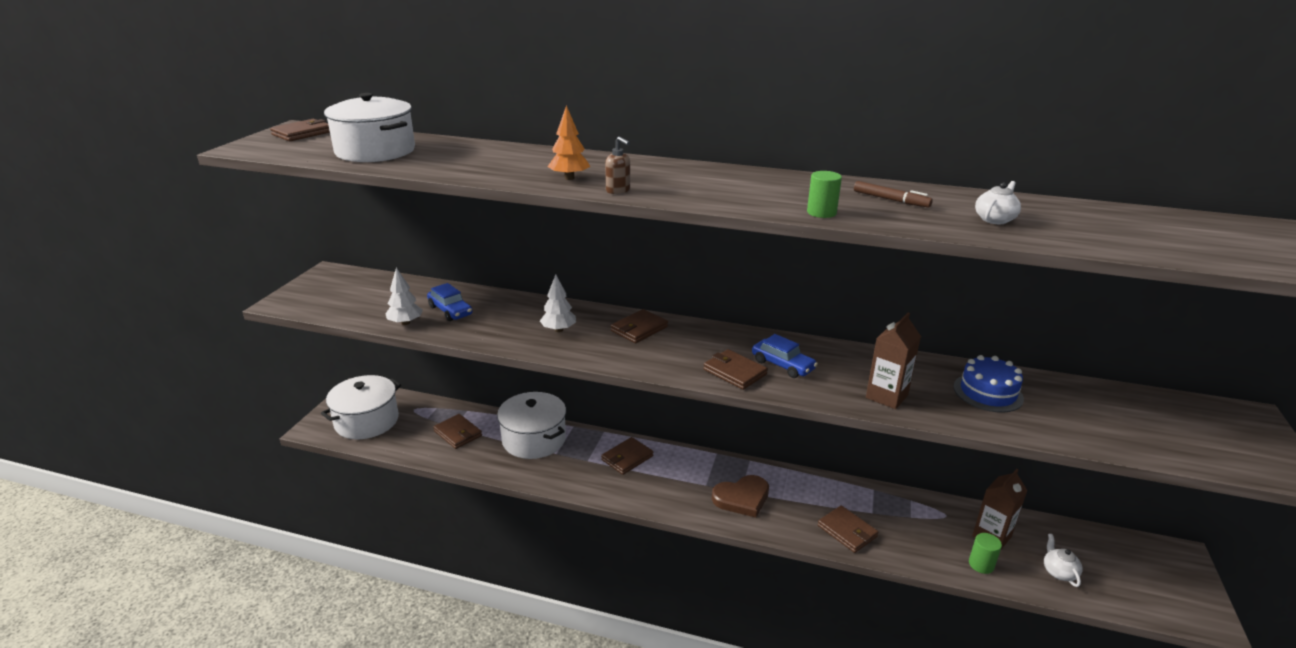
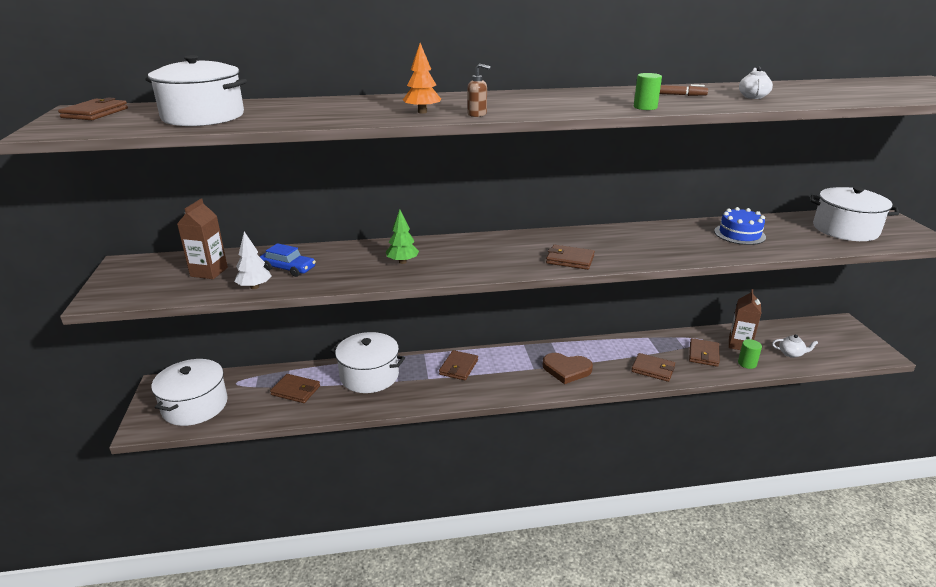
camera: 25 degrees left, 0 degrees up
(558, 330) = (402, 262): white tree -> green tree
(639, 329) = (467, 247): brown wallet -> brown wallet (703, 354)
(742, 498) = (566, 369): brown heart -> brown heart turned 60 degrees clockwise
(782, 365) = (597, 247): blue car -> none
(886, 396) = (684, 251): brown carton -> brown carton (209, 272)
(1058, 572) = (791, 353): white teapot -> white teapot turned 135 degrees clockwise
(1160, 425) = (845, 229): none -> white pot

